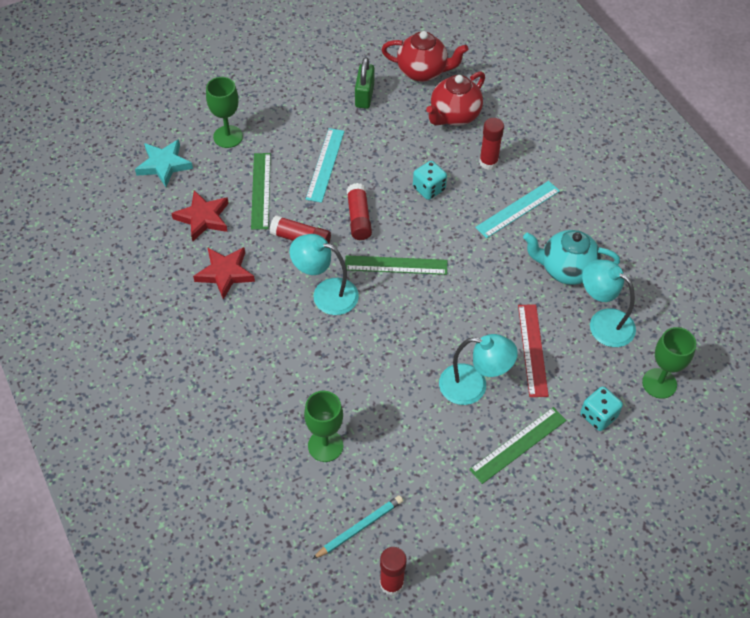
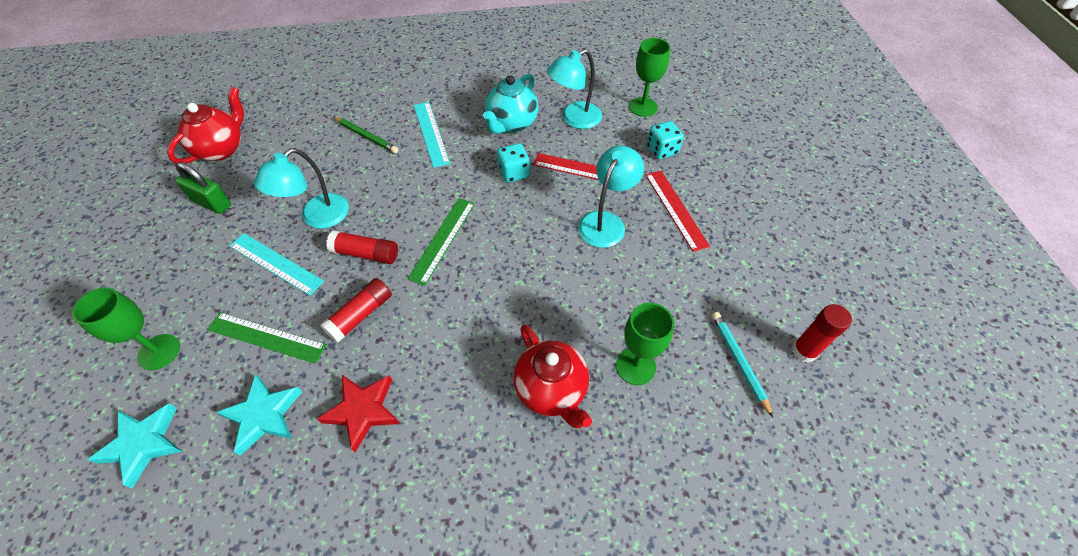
camera: 70 degrees left, 0 degrees up
(203, 218) = (263, 415): red star -> turquoise star
(326, 293) = (446, 311): turquoise lamp -> turquoise lamp (317, 217)
(429, 189) = (367, 187): turquoise dice -> turquoise dice (514, 173)
(454, 116) = (295, 143): red teapot -> red teapot (552, 390)
(488, 162) = (366, 136): red glue stick -> green pencil
(518, 444) = (675, 209): green ruler -> red ruler

